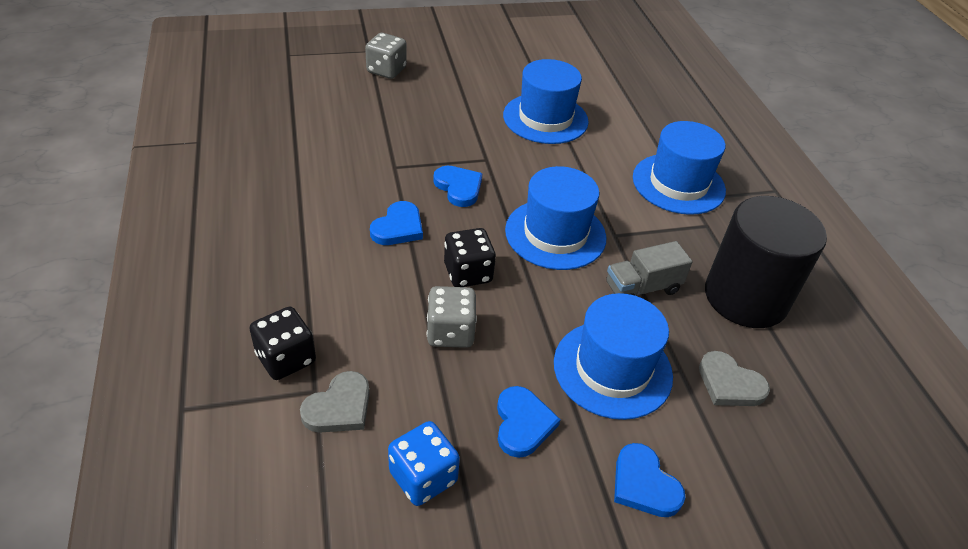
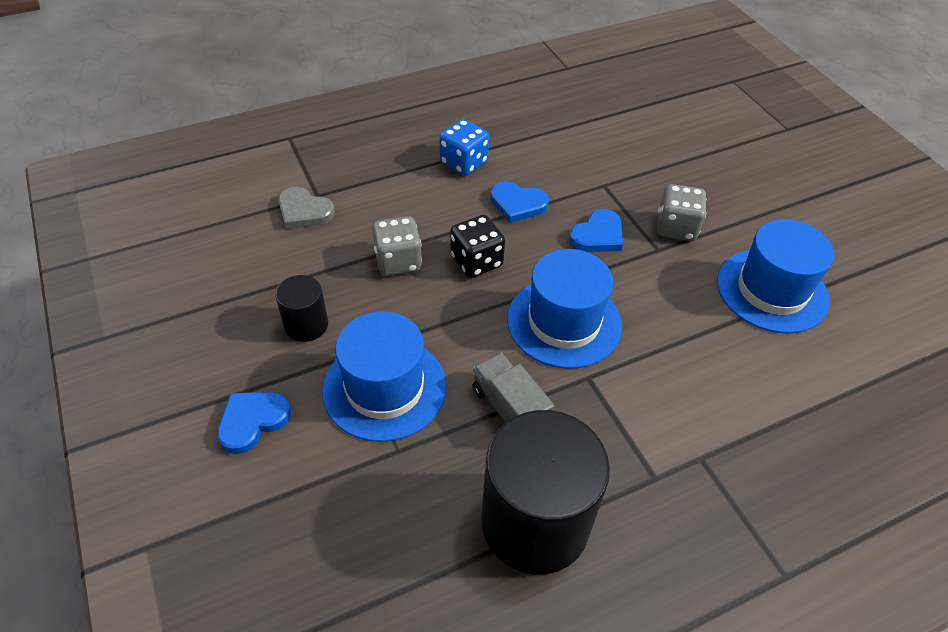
camera: 80 degrees right, 5 degrees up
(286, 358) = (344, 173): black dice -> none
(386, 70) = (762, 148): grey dice -> grey dice (676, 228)
(423, 477) = (246, 270): blue dice -> blue dice (463, 163)
(522, 424) = (306, 325): blue heart -> black cylinder
(678, 184) = (725, 442): blue hat -> none
(729, 384) = (389, 500): grey heart -> none

